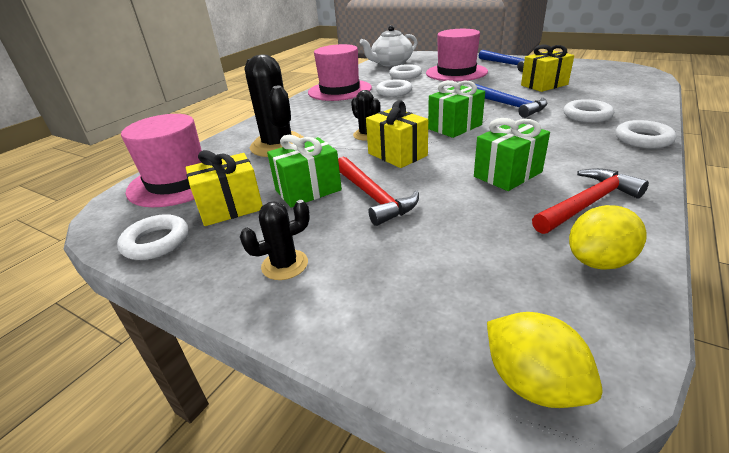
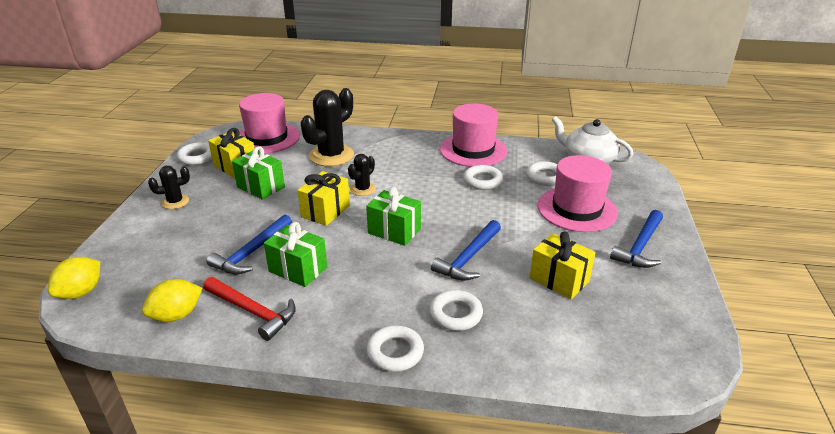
camera: 65 degrees right, 0 degrees up
(285, 265) = (175, 202): black cactus -> black cactus turned 60 degrees counterclockwise
(373, 197) = (254, 214): red hammer -> none
(463, 201) = (251, 252): none -> blue hammer
(599, 261) = (176, 315): yellow lemon -> yellow lemon turned 75 degrees counterclockwise

